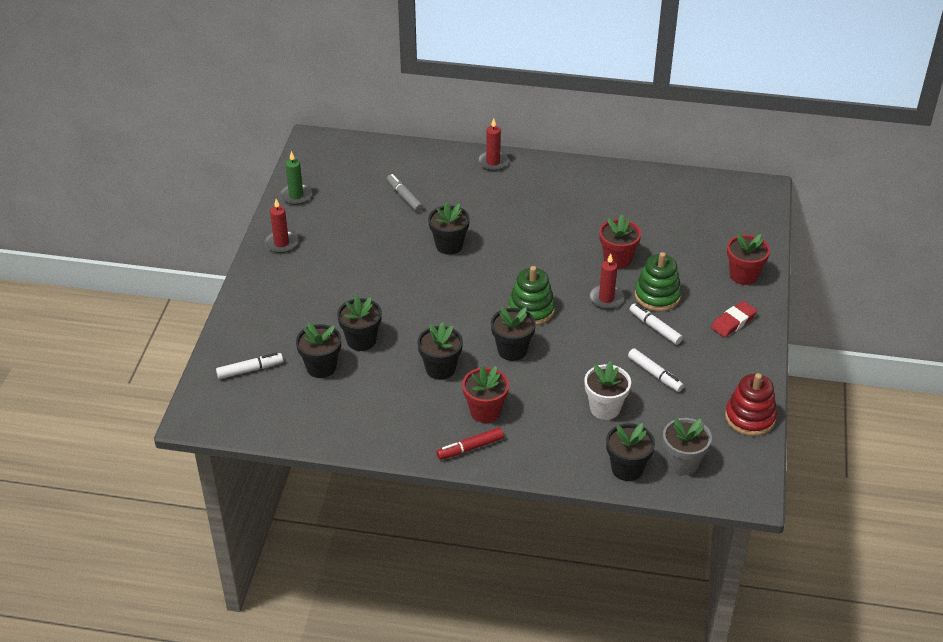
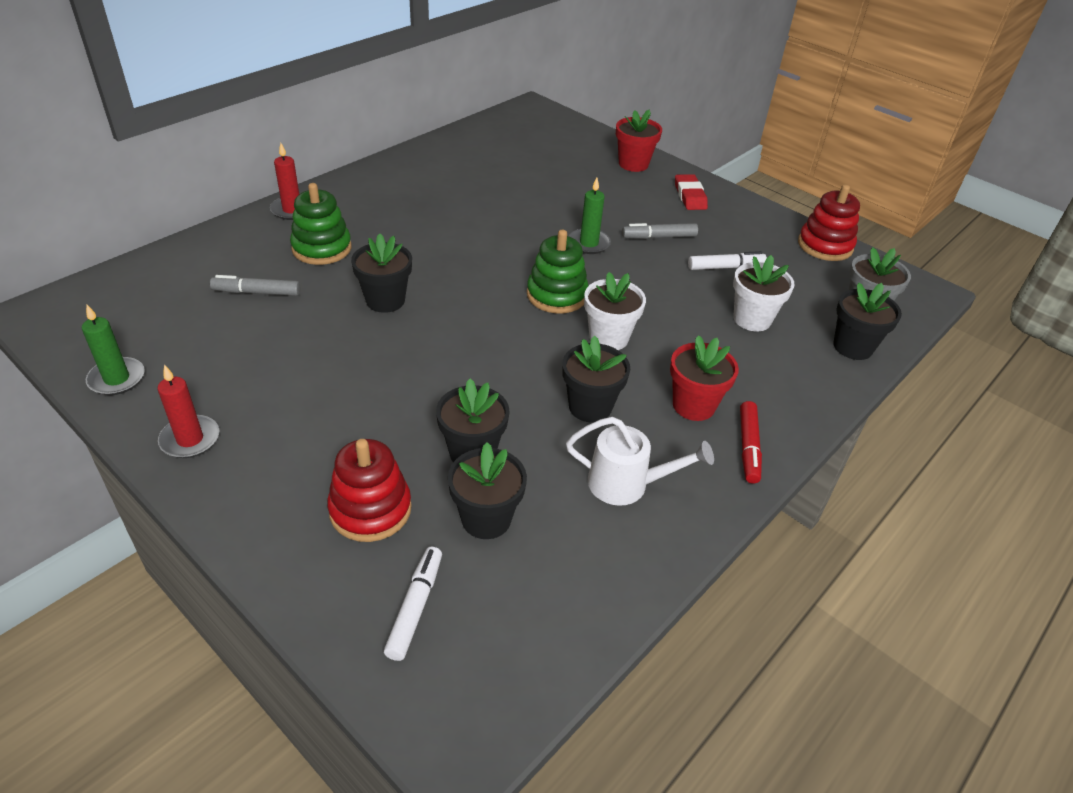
camera: 60 degrees left, 0 degrees up
(292, 325) = (370, 509): none -> red stacking toy
(392, 408) = (627, 484): none -> white watering can
(512, 350) = (608, 338): black flower pot -> white flower pot
(606, 299) = (589, 243): red candle -> green candle
(617, 259) = (538, 211): red flower pot -> none
(655, 328) = (659, 237): white marker -> grey marker
(657, 296) = (615, 215): green stacking toy -> green stacking toy (322, 248)

